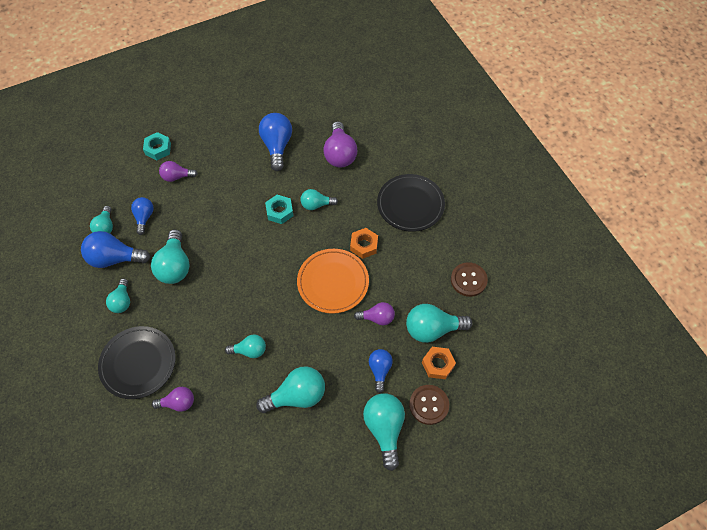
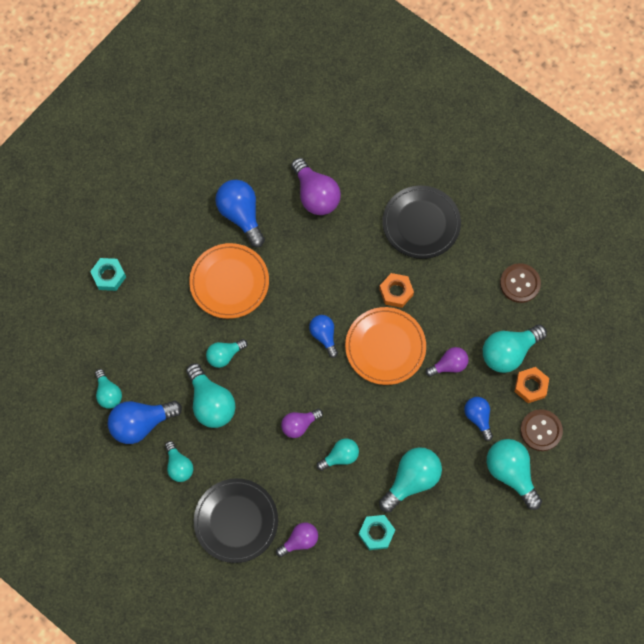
camera: 25 degrees left, 10 degrees up
(144, 217) = (144, 364): blue light bulb -> blue light bulb (324, 336)
(177, 177) = (151, 300): purple light bulb -> purple light bulb (299, 425)
(241, 187) = (229, 282): none -> orange plate
(279, 211) = (287, 292): turquoise nut -> turquoise nut (376, 533)
(316, 205) = (322, 267): turquoise light bulb -> turquoise light bulb (224, 355)

